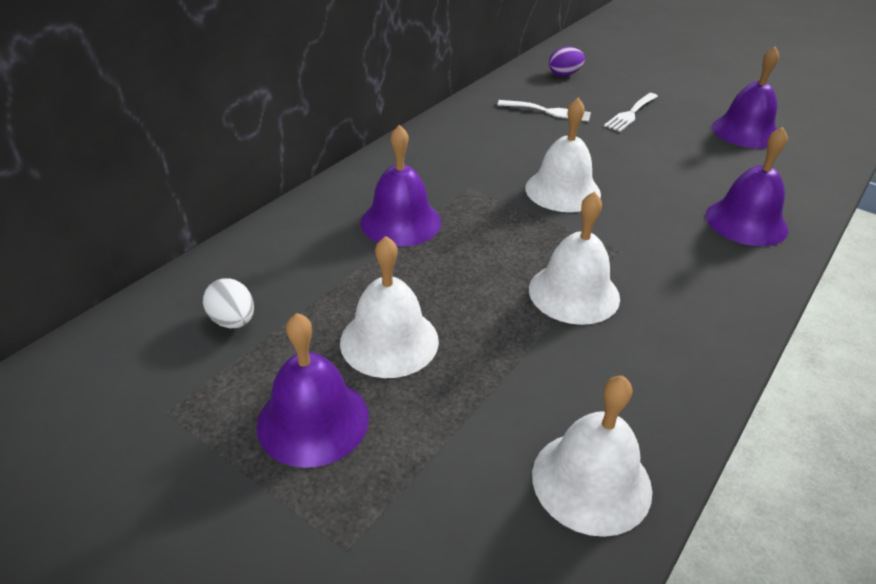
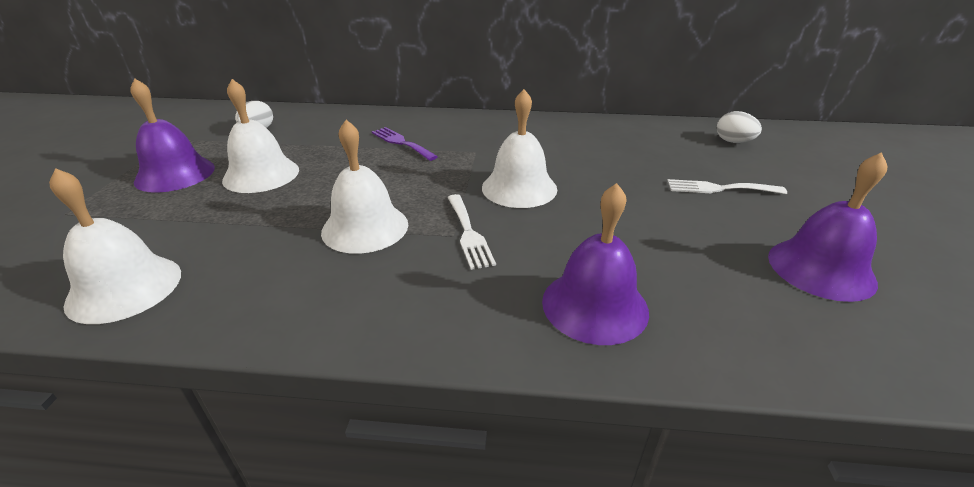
camera: 60 degrees right, 5 degrees down
(401, 222) = (401, 143): purple bell -> purple fork
(548, 111) = (647, 151): white fork -> white fork (468, 233)
(564, 74) = (733, 142): purple egg -> white egg

